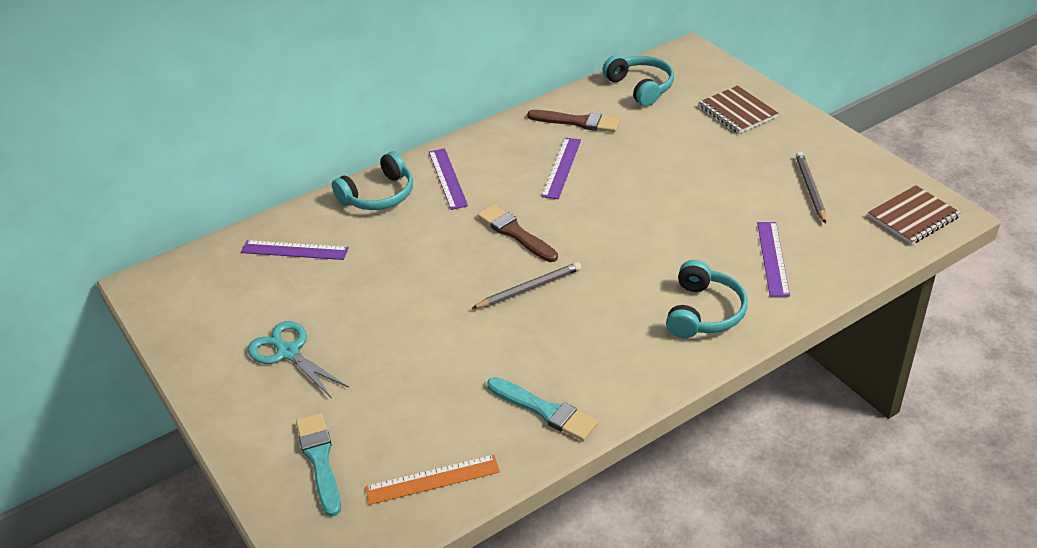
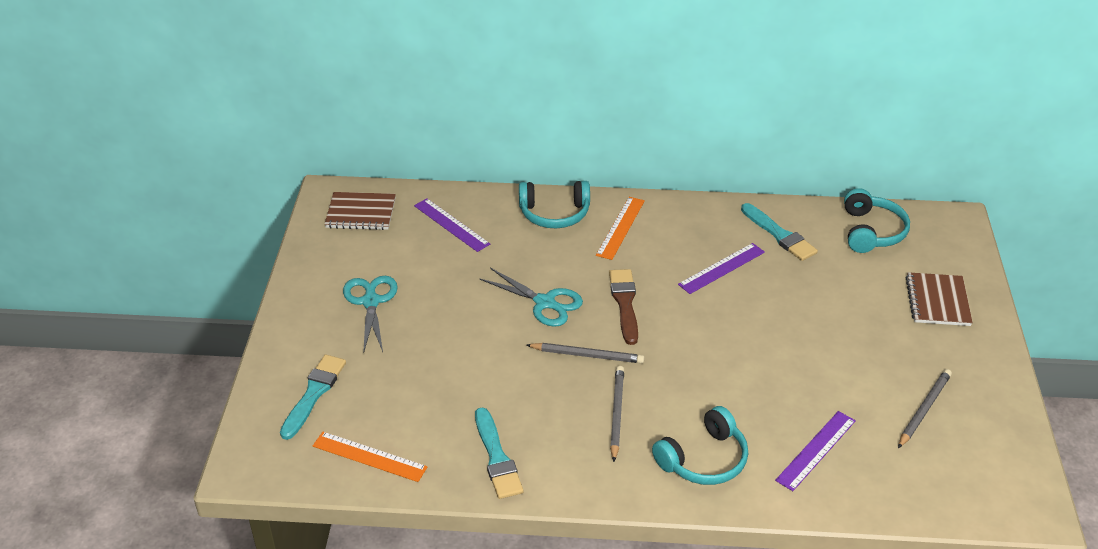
camera: 35 degrees right, 0 degrees up
(447, 178) = (620, 227): purple ruler -> orange ruler
(449, 268) = (545, 303): none -> turquoise scissors
(578, 122) = (779, 235): brown brush -> turquoise brush
(602, 318) = (617, 414): none -> grey pencil
(913, 217) = (995, 492): brown notebook -> brown notebook (361, 213)

